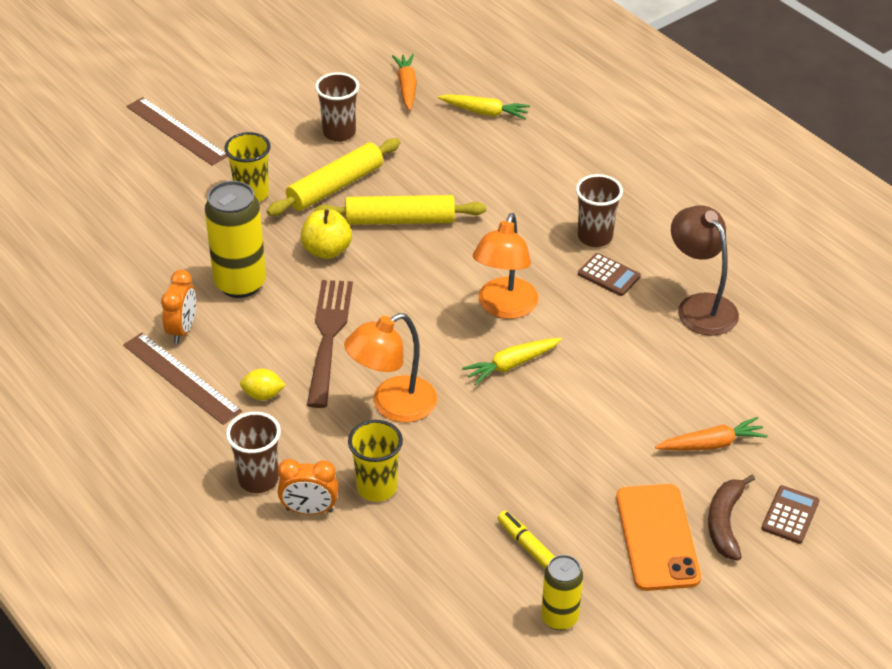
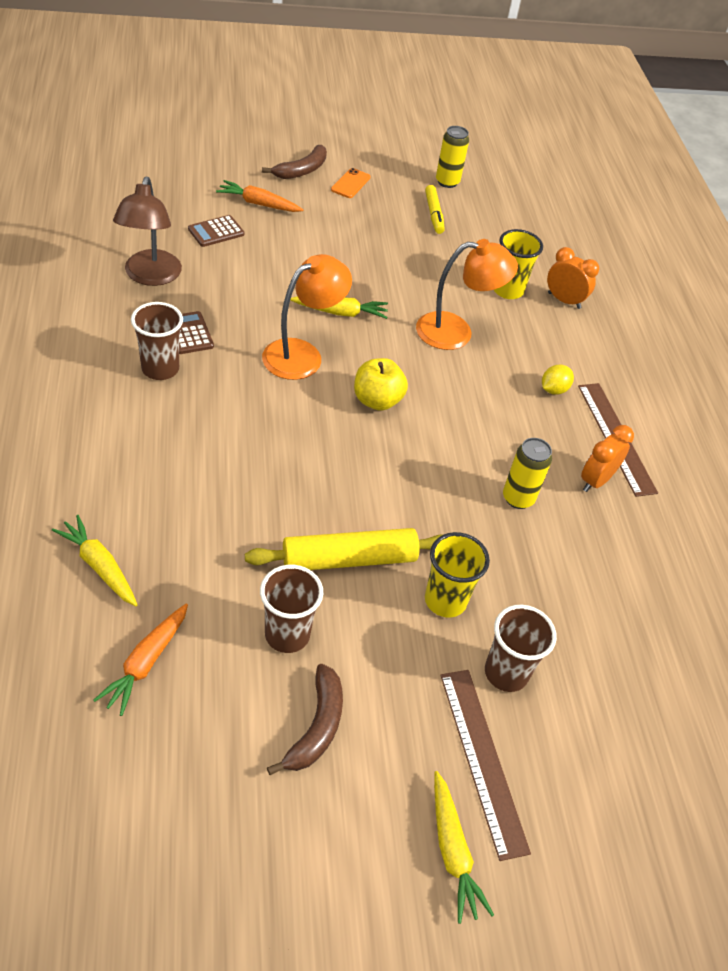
camera: 155 degrees left, 5 degrees up
(171, 91) = (452, 851): none -> yellow carrot
(240, 283) = (518, 498): yellow can -> yellow can, size x0.60
(258, 479) = (590, 335): brown cup -> brown cup (506, 673)
(263, 395) = (553, 390): yellow lemon -> yellow lemon turned 75 degrees counterclockwise
(285, 104) = (316, 726): none -> brown banana
(327, 250) = (413, 488): yellow apple -> yellow apple (377, 400)
(328, 337) = (469, 407): brown fork -> none
(400, 220) = (316, 482): yellow rolling pin -> none
(657, 537) = (350, 183): orange phone -> orange phone, size x0.51
(790, 515) = (259, 155): brown calculator -> brown calculator (216, 232)

